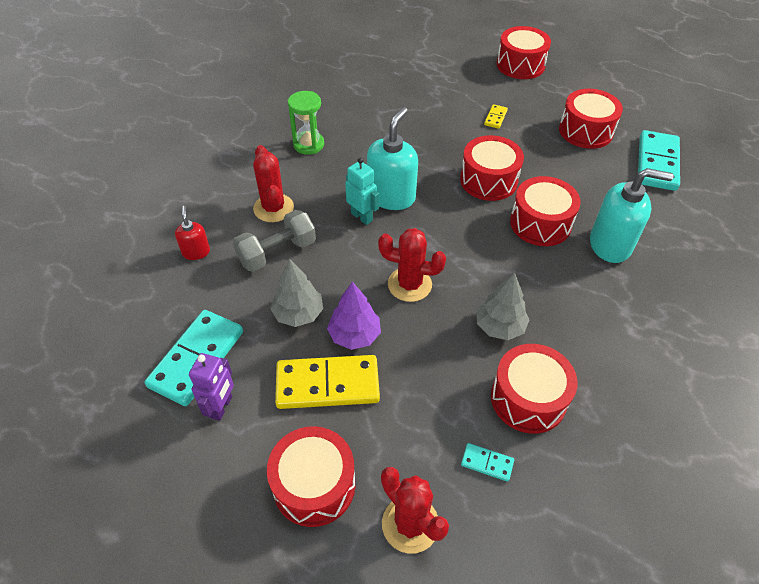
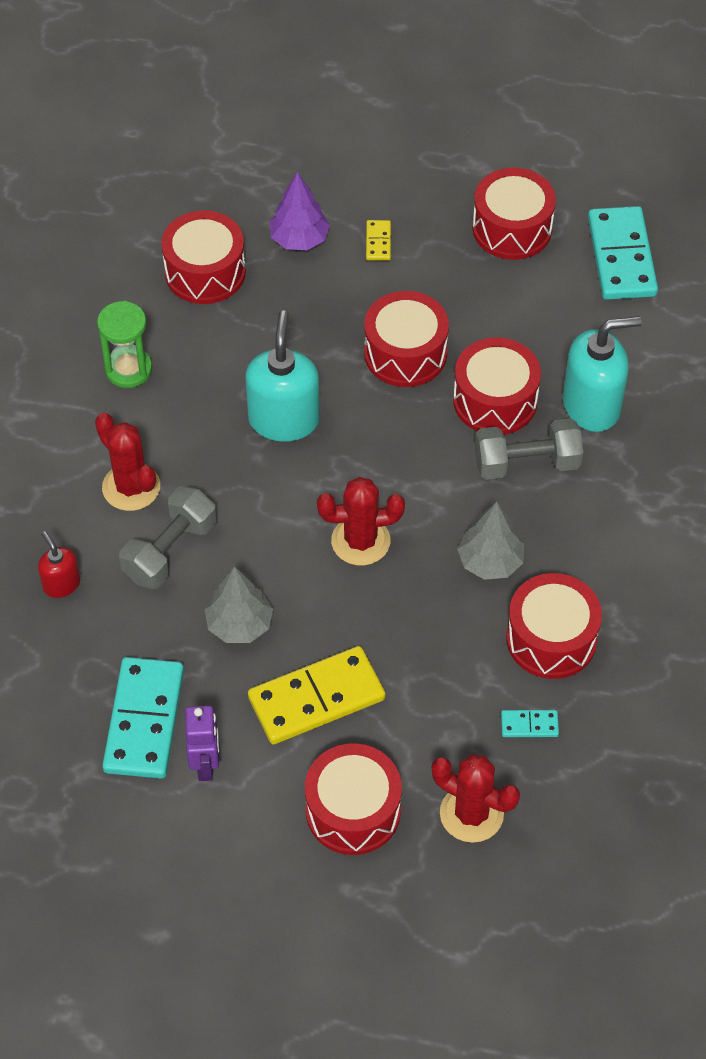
camera: 20 degrees left, 5 degrees up
(354, 335) = (321, 629): purple tree -> purple tree (299, 239)
(362, 217) = (257, 463): turquoise robot -> none
(520, 65) = (381, 129): red drum -> red drum (205, 272)
(550, 268) = (526, 463): none -> grey dumbbell

